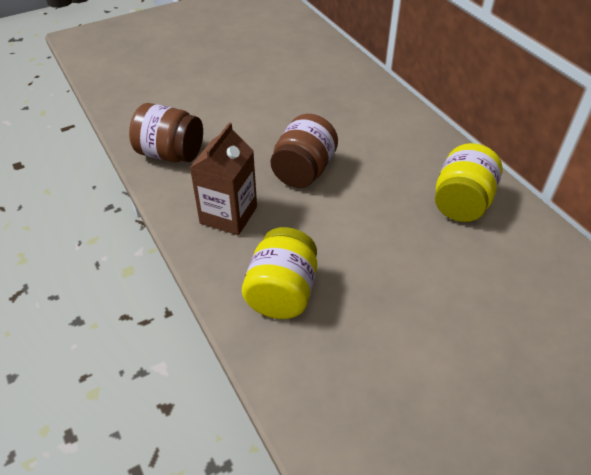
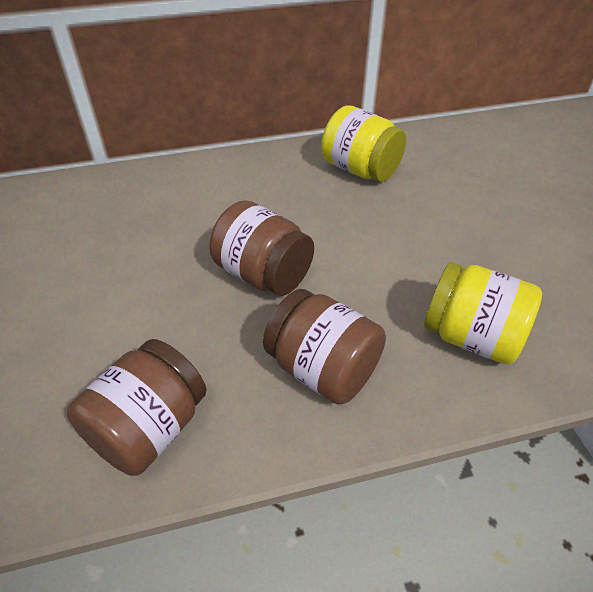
camera: 75 degrees left, 0 degrees up
(228, 215) = (322, 369): brown carton -> brown jar

